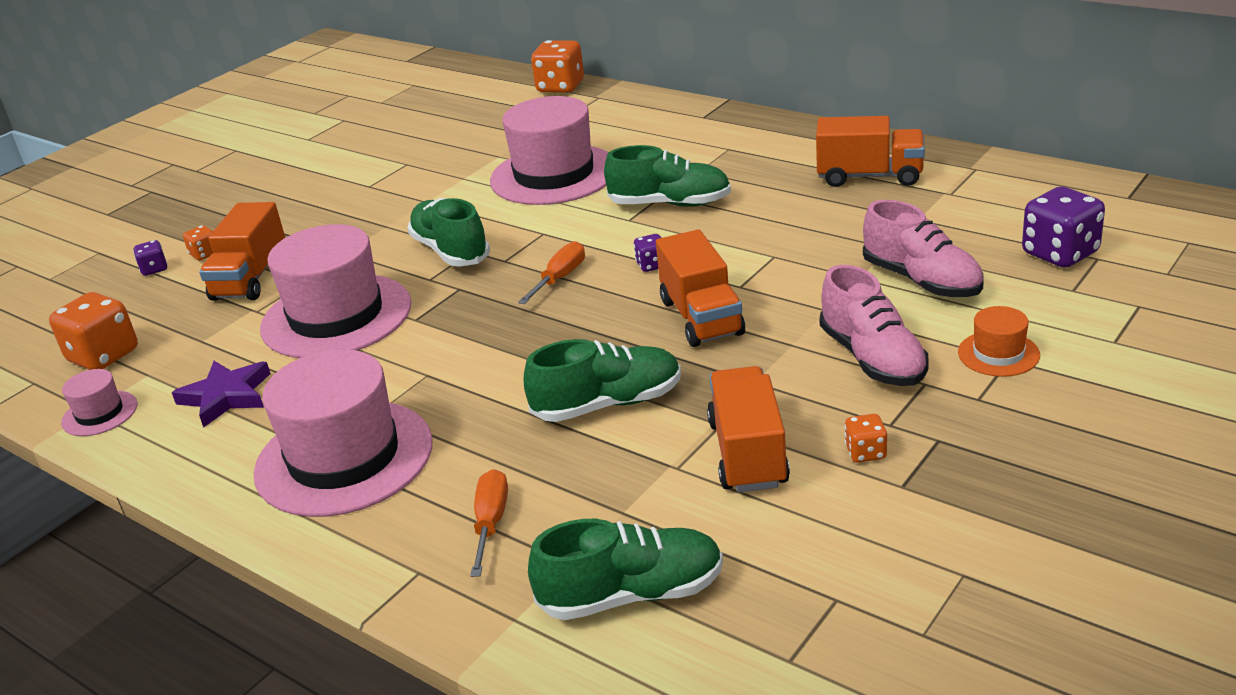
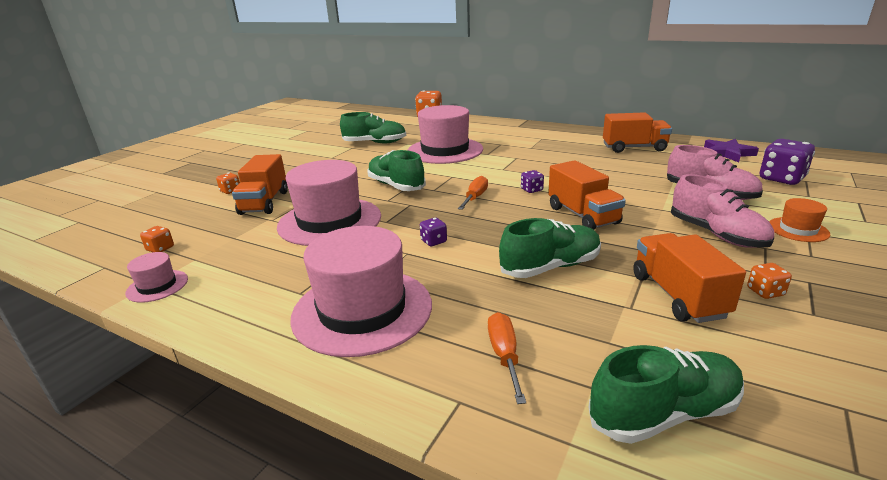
camera: 10 degrees left, 5 degrees down
(104, 356) = (160, 249): orange dice -> orange dice, size x0.50
(154, 269) = (196, 199): purple dice -> purple dice (433, 241)
(226, 396) = (258, 271): purple star -> purple star (727, 153)
(670, 204) = (524, 161): green shoe -> green shoe (375, 143)

